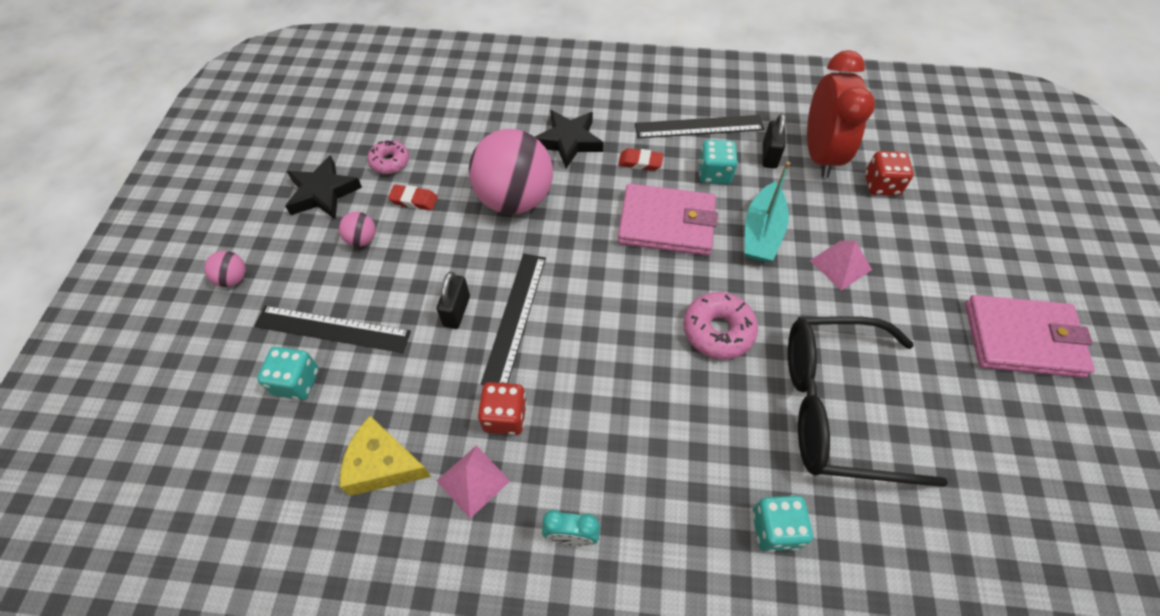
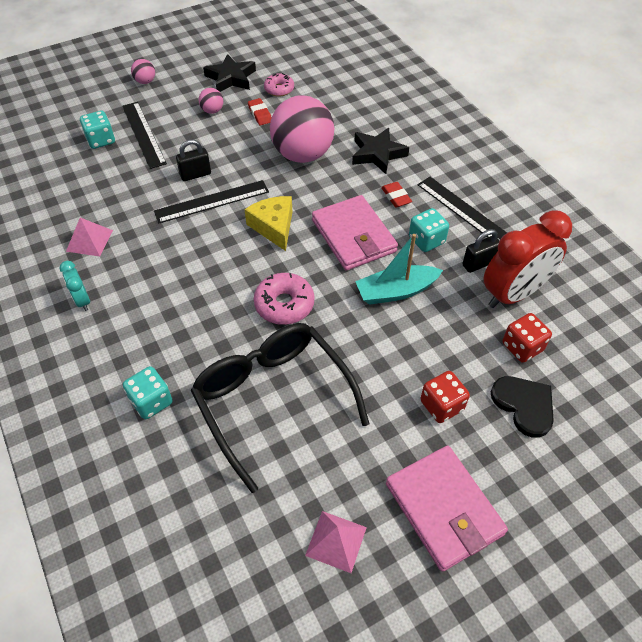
camera: 55 degrees right, 5 degrees down
(383, 465) = (75, 200): yellow cheese -> yellow cheese (274, 227)
(504, 416) = (140, 232): red dice -> red dice (441, 405)
(840, 265) = (409, 352): pink pyramid -> pink pyramid (336, 541)
(942, 221) = (524, 405): none -> black heart

